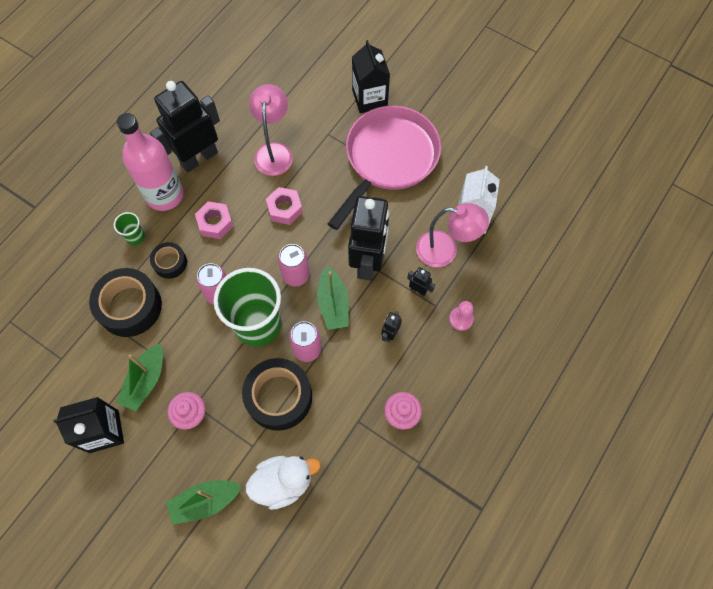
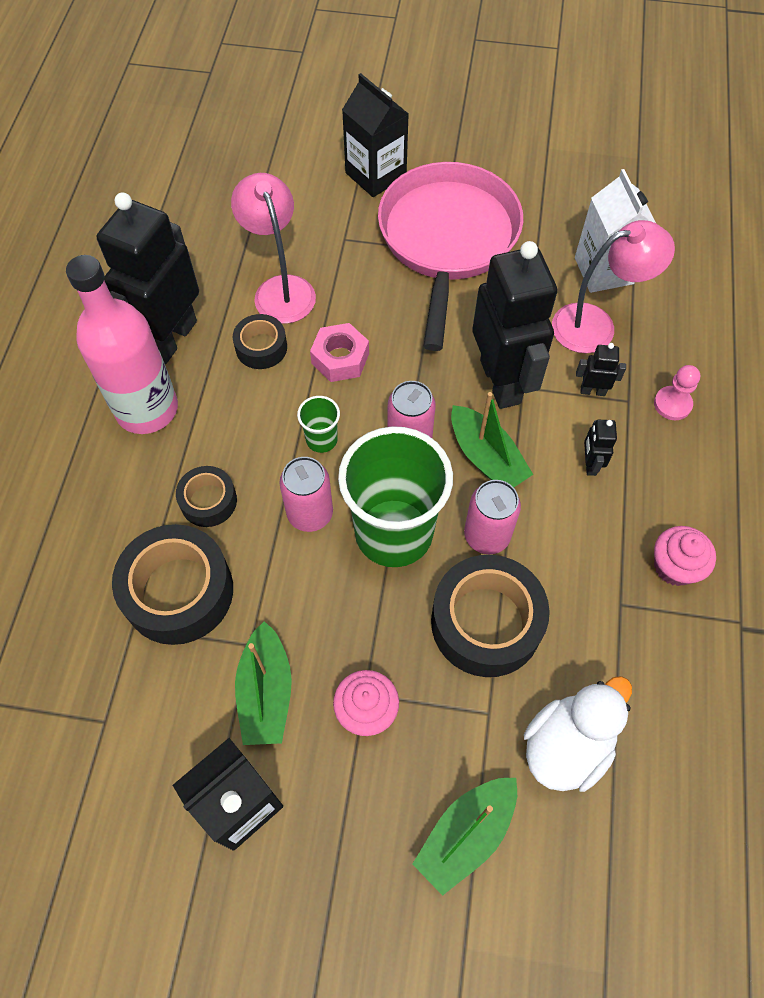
camera: 25 degrees left, 5 degrees down
(135, 237) = (132, 486): green cup -> green cup (321, 439)
(215, 223) = (247, 417): pink nut -> none
(244, 184) = (261, 347): none -> black tape

